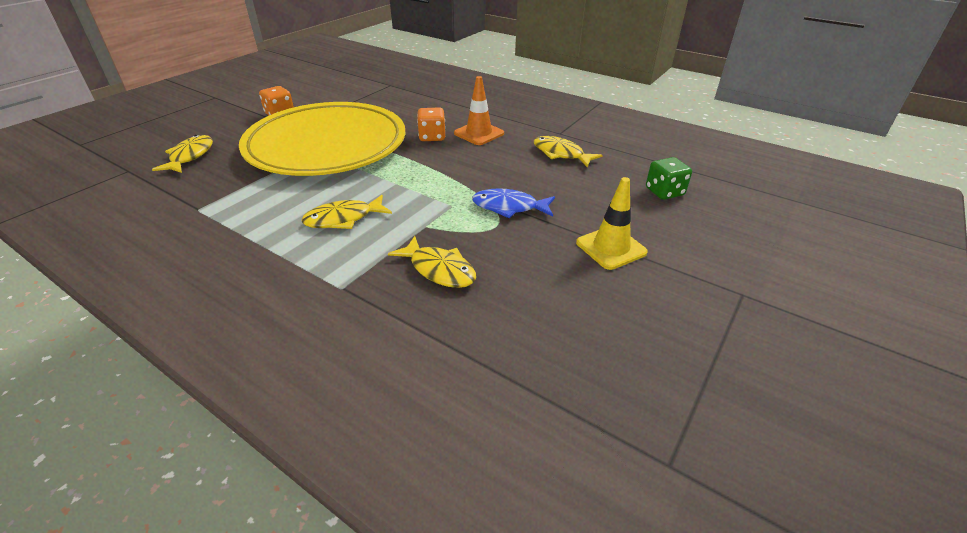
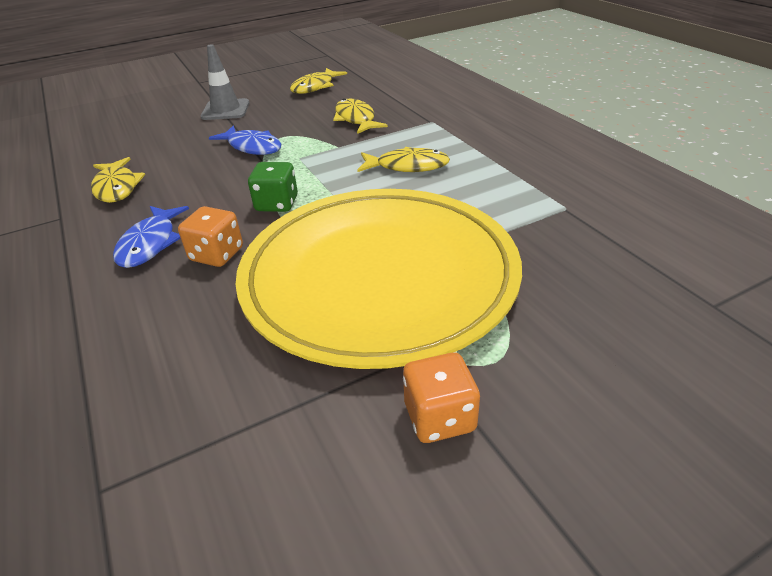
camera: 150 degrees left, 0 degrees up
(190, 156) = (614, 313): yellow fish -> yellow fish (315, 87)
(479, 133) = (150, 244): orange traffic cone -> blue fish
(611, 247) = (225, 110): yellow traffic cone -> grey traffic cone
(664, 192) = (113, 133): green dice -> green dice (277, 204)

